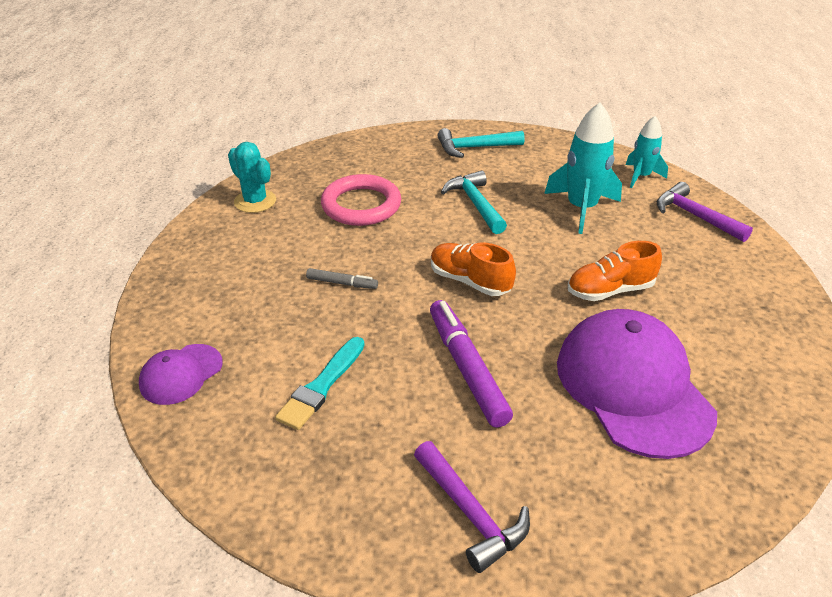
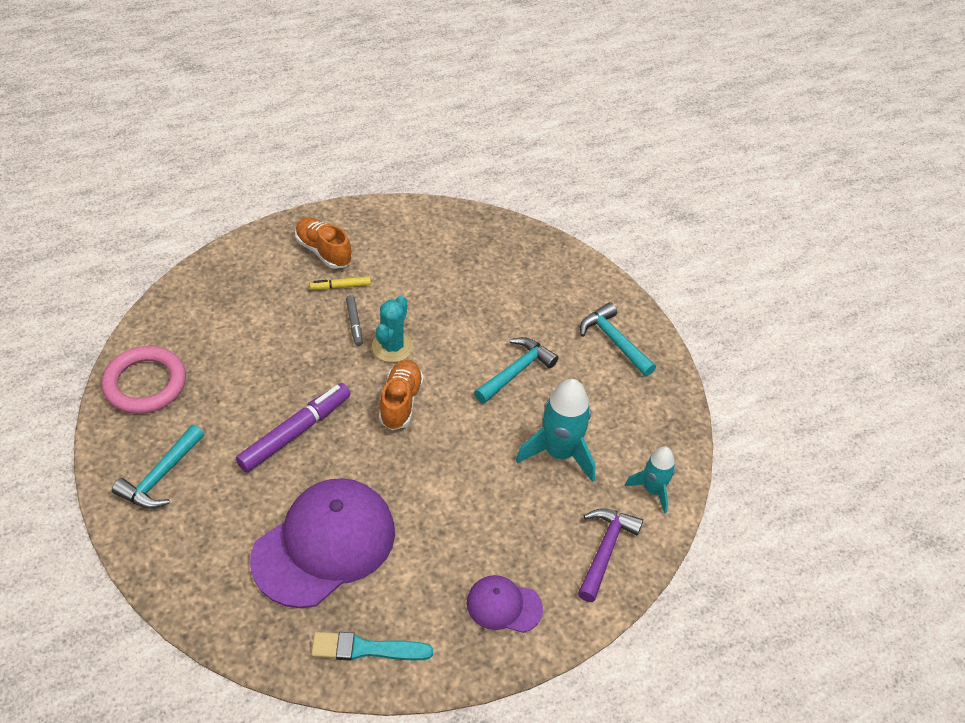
camera: 60 degrees right, 10 degrees up
(181, 374) = (217, 279): purple cap -> purple cap (504, 605)
(255, 201) = (428, 228): turquoise cactus -> turquoise cactus (392, 347)
(281, 278) = (340, 286): none -> yellow marker
(321, 386) = (239, 356): turquoise brush -> turquoise brush (366, 649)
(361, 205) = (464, 295): pink ring -> pink ring (145, 383)
(471, 514) = (160, 476): purple hammer -> turquoise hammer
(610, 290) = (441, 503): orange shoe -> orange shoe (323, 251)

